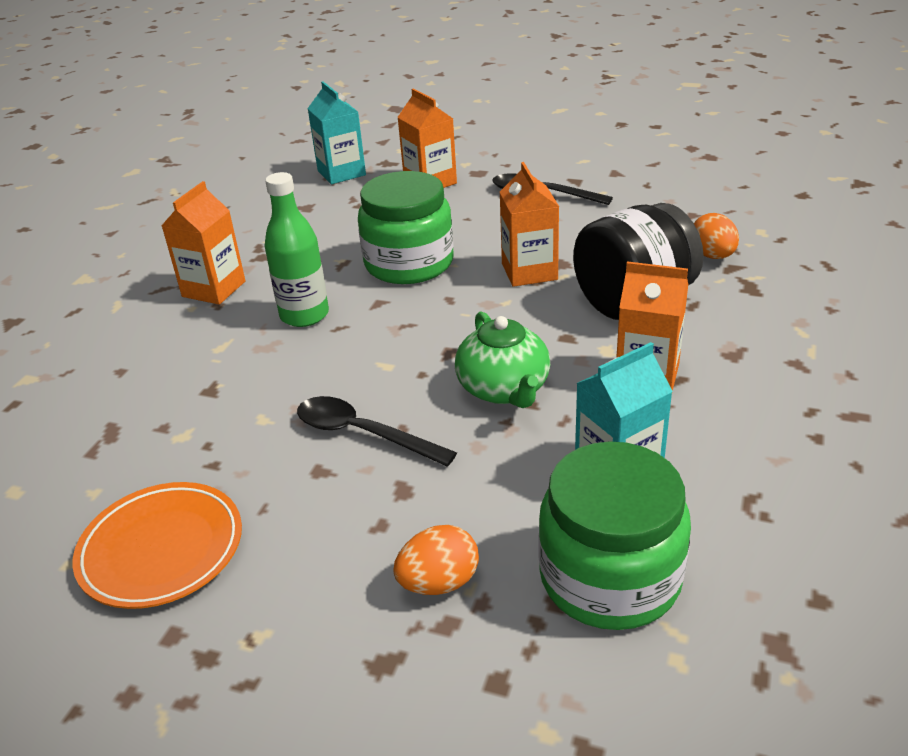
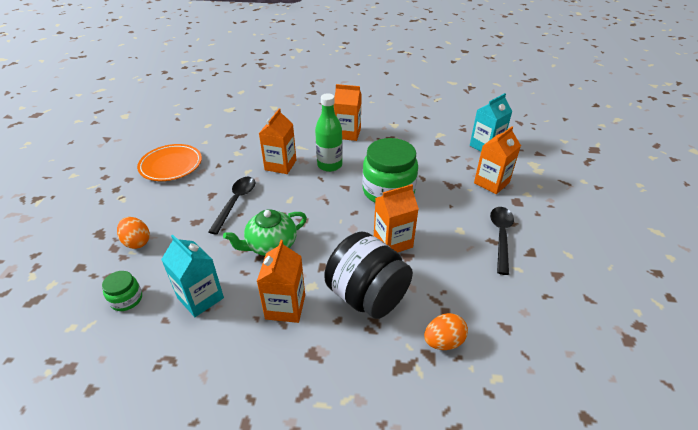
camera: 75 degrees right, 5 degrees up
(268, 373) = (280, 165): none -> orange carton
(610, 577) = (126, 299): green jar -> green jar, size x0.47

